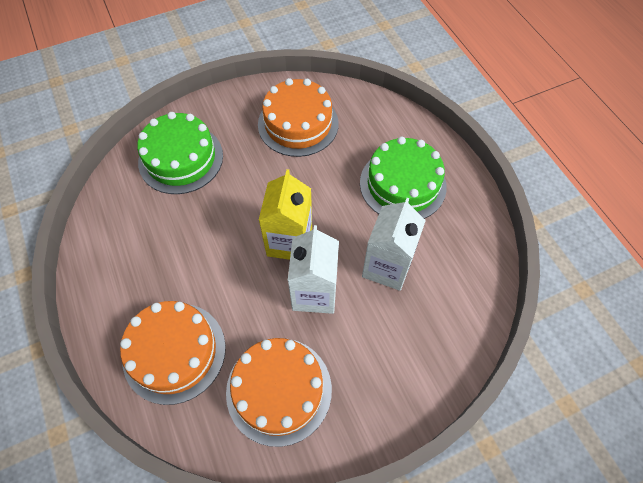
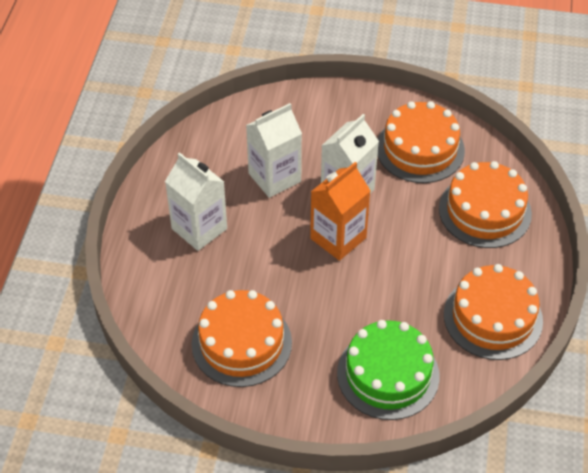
camera: 145 degrees left, 10 degrees down
(120, 246) = (493, 317): none -> orange cake
(289, 241) = (338, 238): yellow carton -> orange carton
(402, 184) = (199, 229): green cake -> white carton

